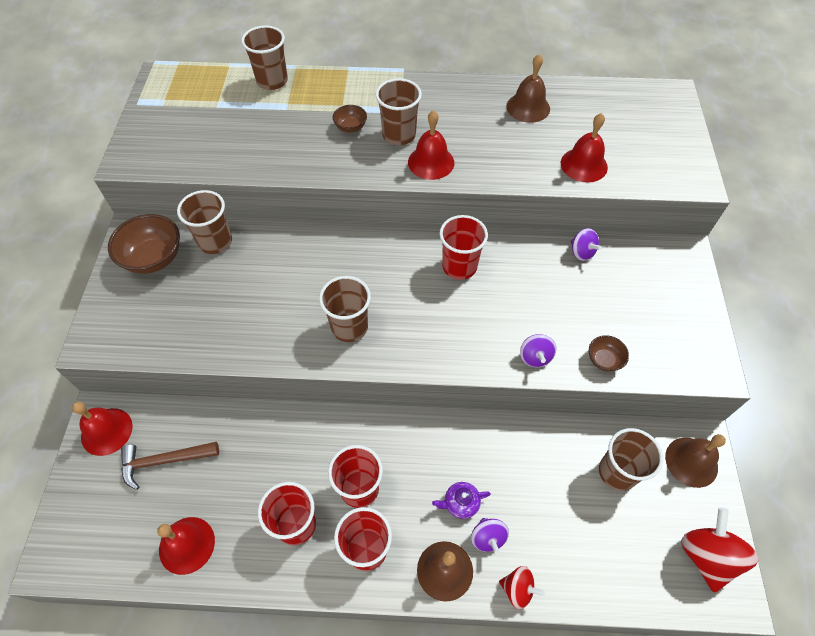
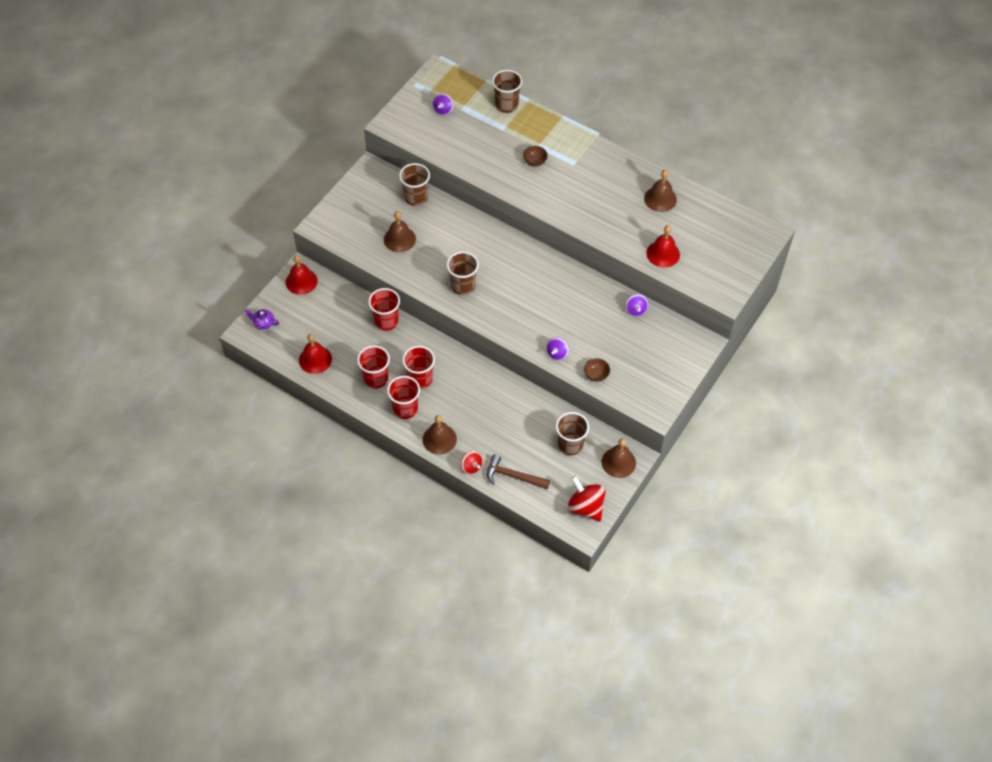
camera: 30 degrees right, 0 degrees up
(154, 258) = (375, 191): brown bowl -> none
(165, 461) = (324, 312): brown hammer -> brown hammer (513, 476)
(223, 305) = (399, 239): none -> brown bell
(399, 135) = (561, 180): brown cup -> none
(431, 162) = (568, 208): red bell -> none
(459, 266) = (552, 282): red cup -> red cup (386, 321)
(460, 503) = (470, 414): purple teapot -> purple teapot (263, 323)
(487, 538) = (472, 437): purple spinning top -> purple spinning top (443, 110)
(706, 556) = (585, 507): red spinning top -> red spinning top turned 75 degrees counterclockwise

